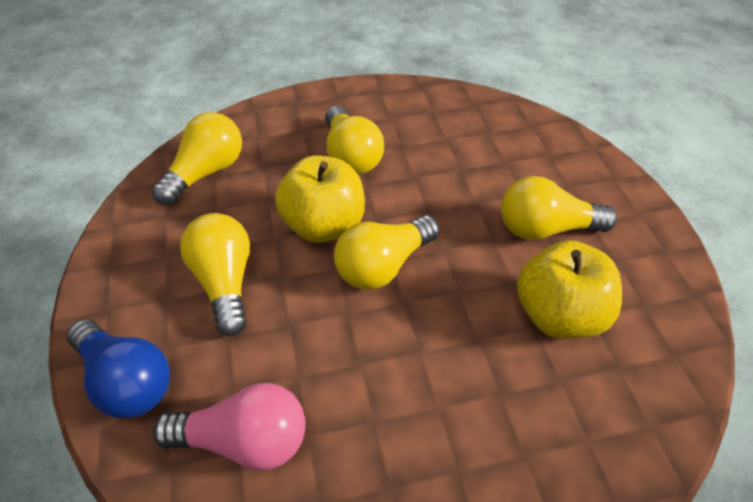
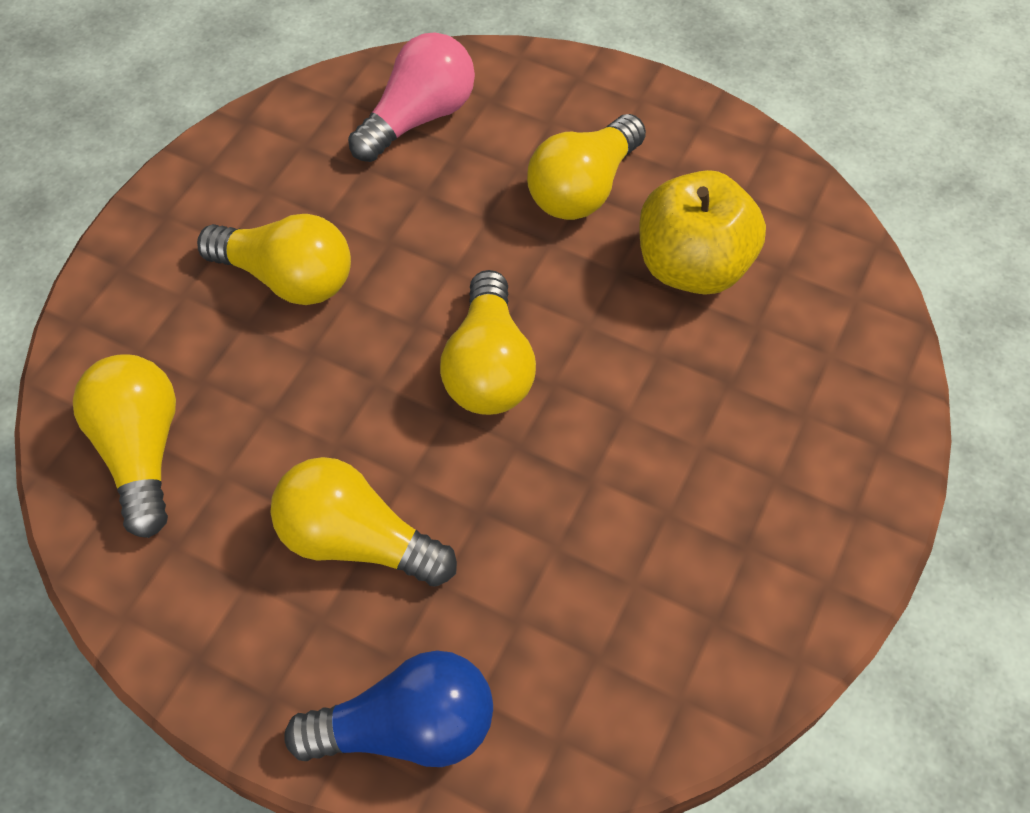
camera: 50 degrees left, 10 degrees up
(244, 441) = (590, 646): pink light bulb -> pink light bulb (418, 118)
(324, 225) = (371, 382): yellow apple -> none

